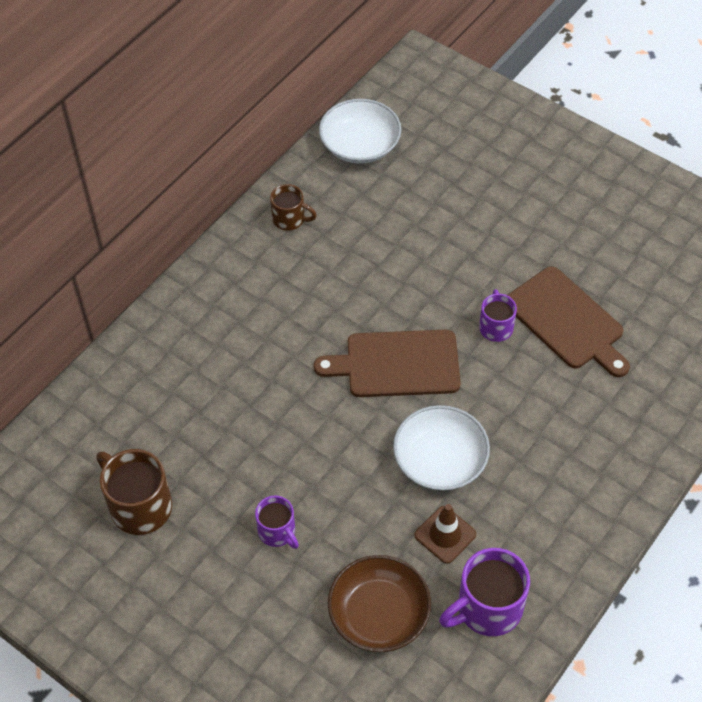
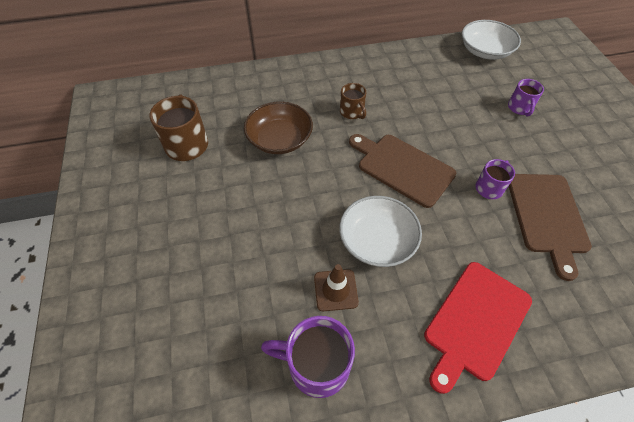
camera: 40 degrees right, 0 degrees up
(277, 532) = (239, 209): purple mug -> purple mug (520, 108)
(290, 219) = (410, 63): brown mug -> brown mug (352, 112)
(379, 614) = (243, 306): brown bowl -> brown bowl (279, 139)
(580, 470) = (475, 322): none -> red cutting board

